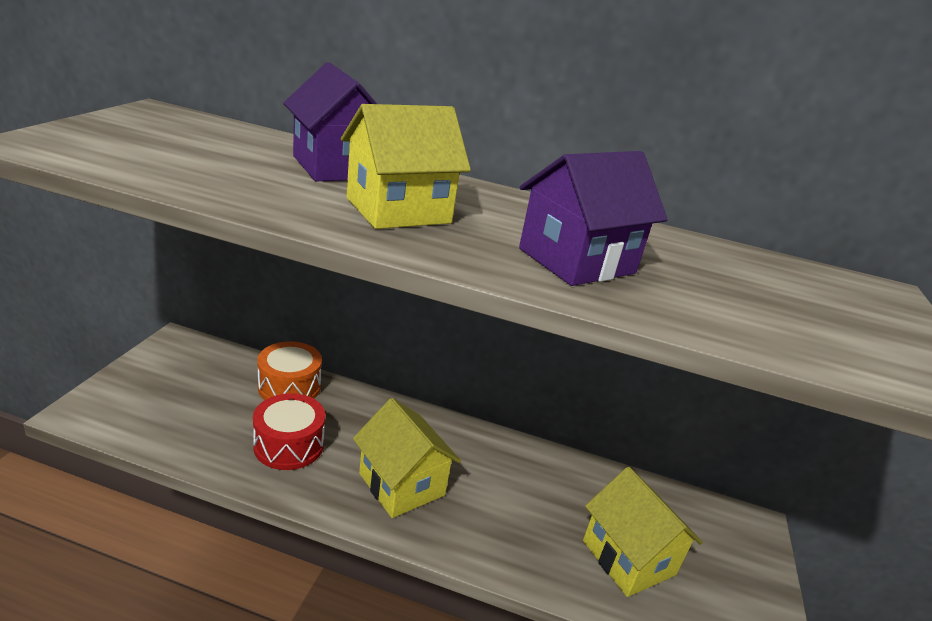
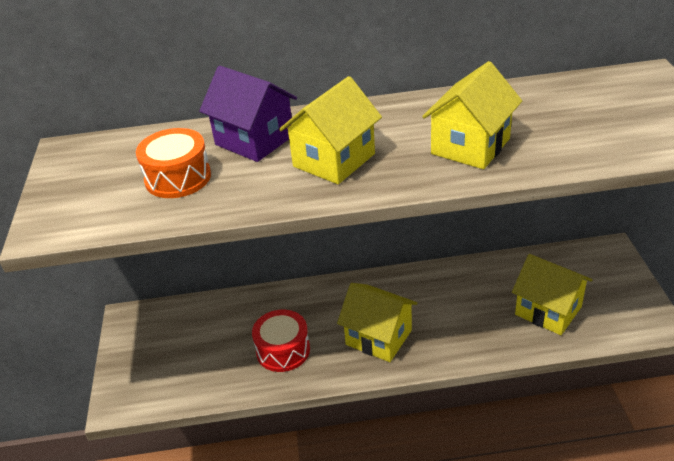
camera: 15 degrees left, 10 degrees up
(289, 387) = (244, 309): orange drum -> orange drum (178, 178)
(576, 261) = (470, 146): purple house -> yellow house

